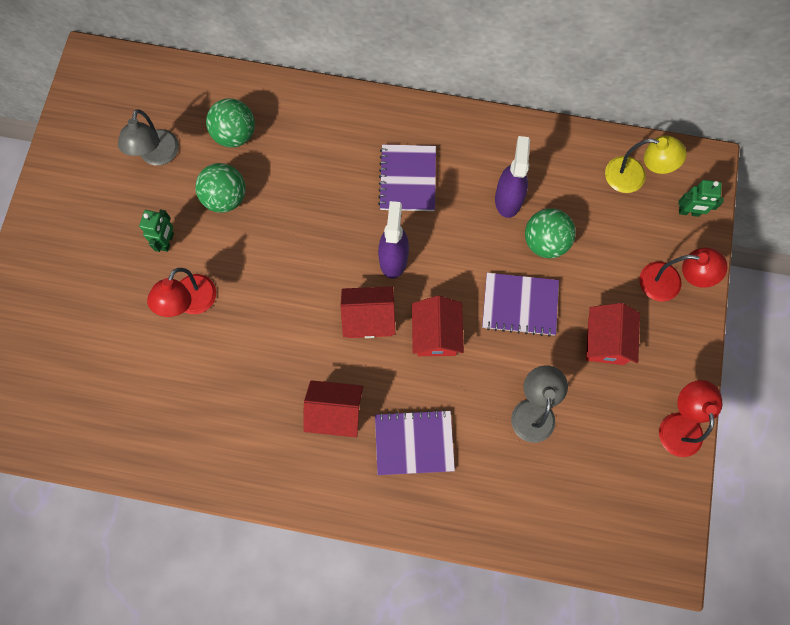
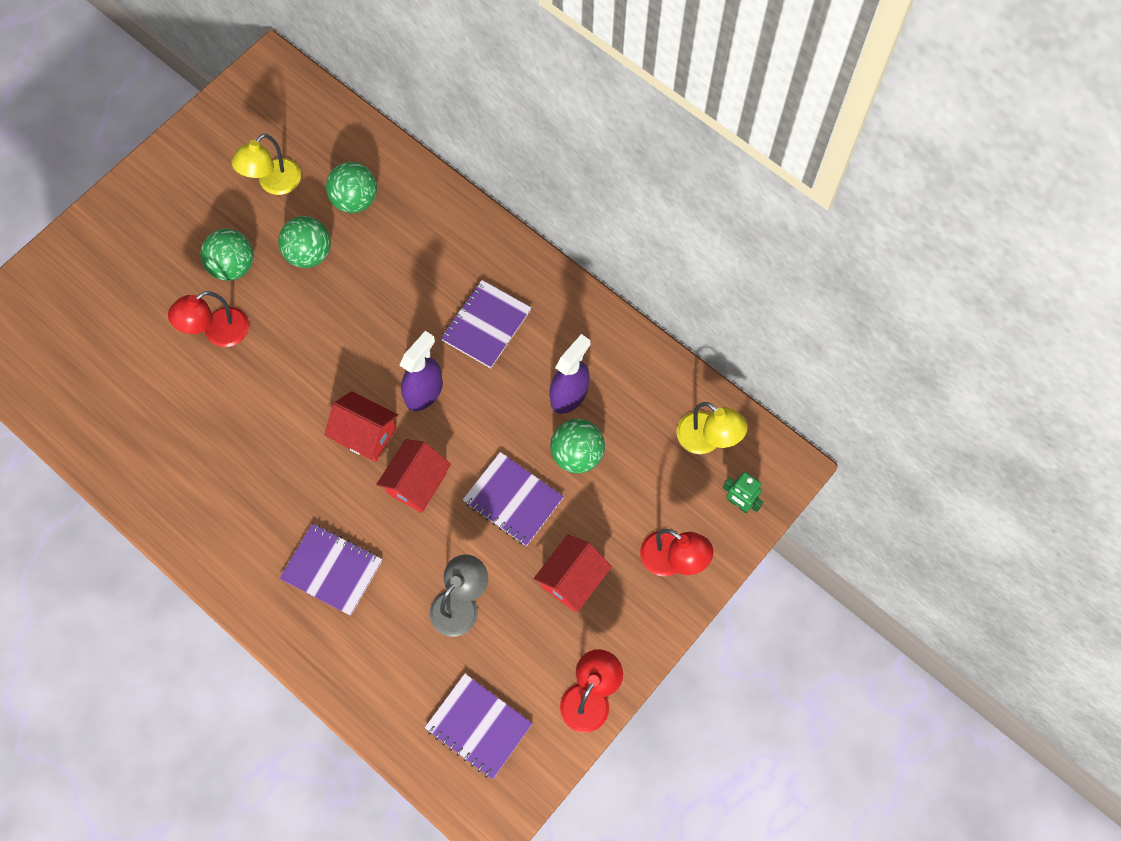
camera: 30 degrees right, 5 degrees down
(157, 156) = (274, 184): grey lamp -> yellow lamp
(167, 241) = (233, 266): green robot -> green ball
(335, 412) = (280, 502): red house -> none
(611, 498) = (478, 726): none -> purple notebook

